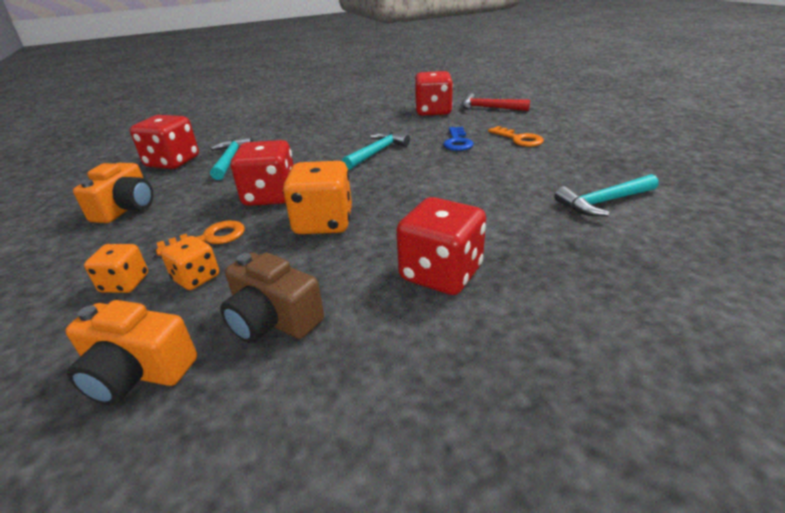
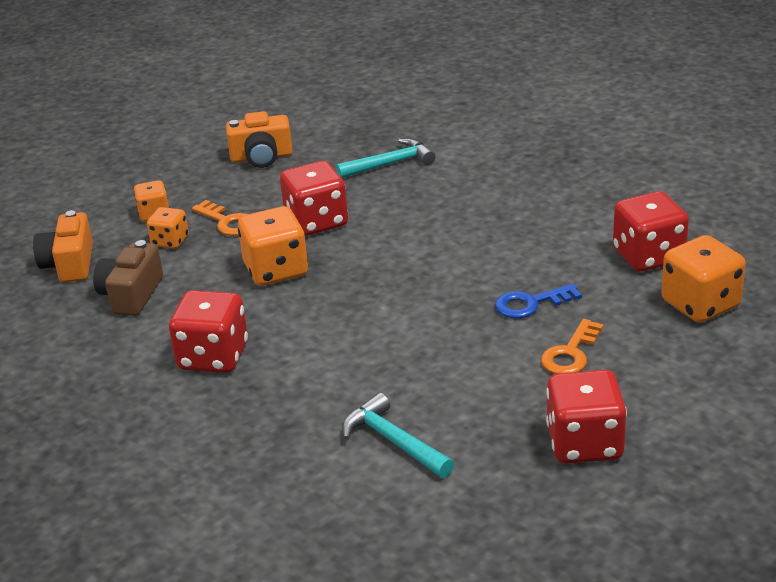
camera: 70 degrees right, 0 degrees up
(173, 162) = (368, 133): red dice -> red dice (584, 443)
(377, 152) = (462, 252): turquoise hammer -> none
(489, 108) = (700, 304): red hammer -> orange dice

